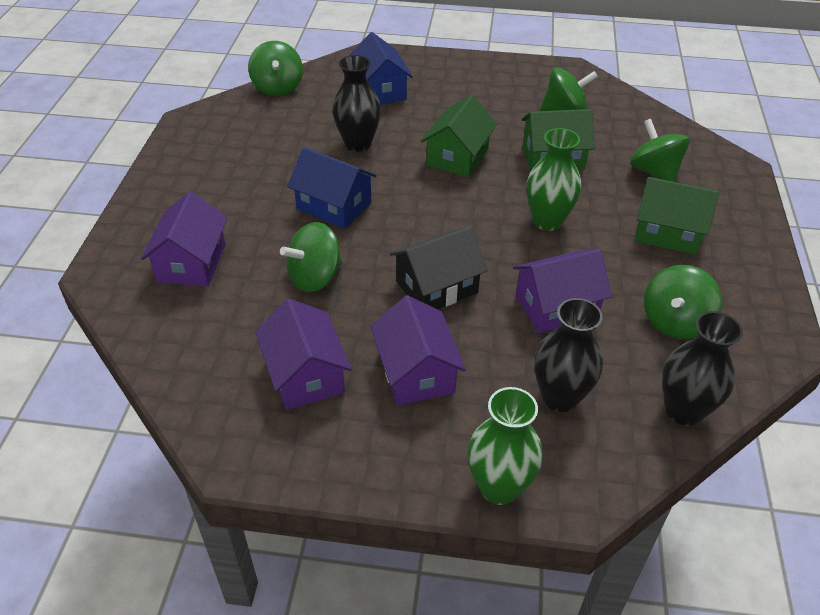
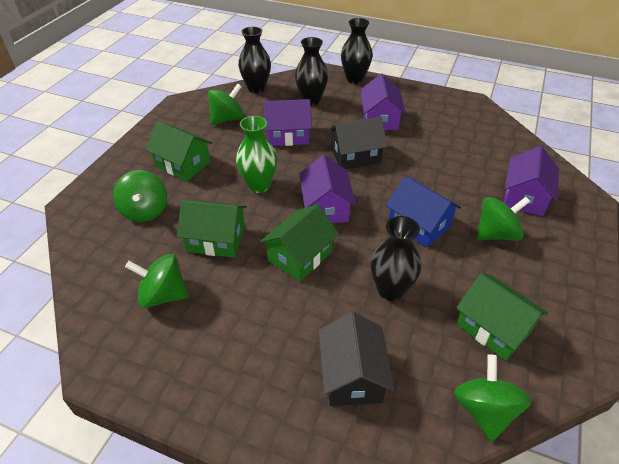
camera: 165 degrees left, 0 degrees up
(262, 131) = (493, 328): none -> green house
(305, 375) = (440, 126): purple house -> purple house (325, 207)
(315, 277) = (434, 173): green spinning top -> green spinning top (496, 234)
(379, 90) = (352, 375): blue house -> black house
(499, 487) = (354, 79): green vase -> black vase

